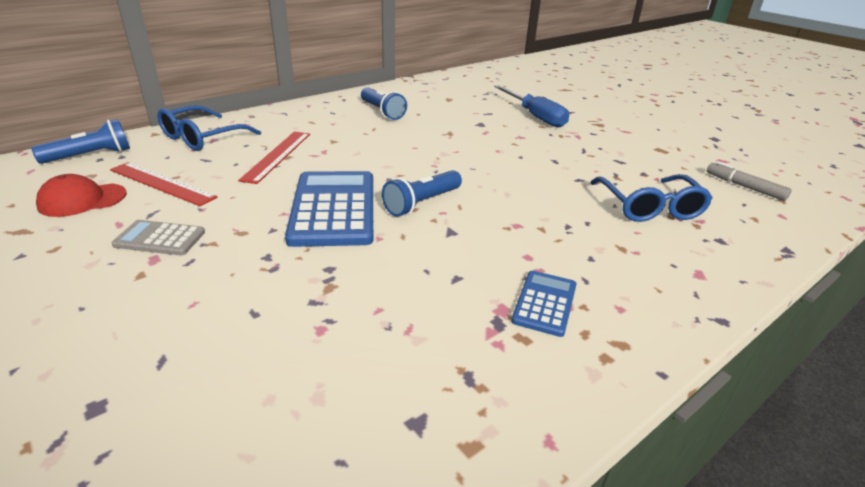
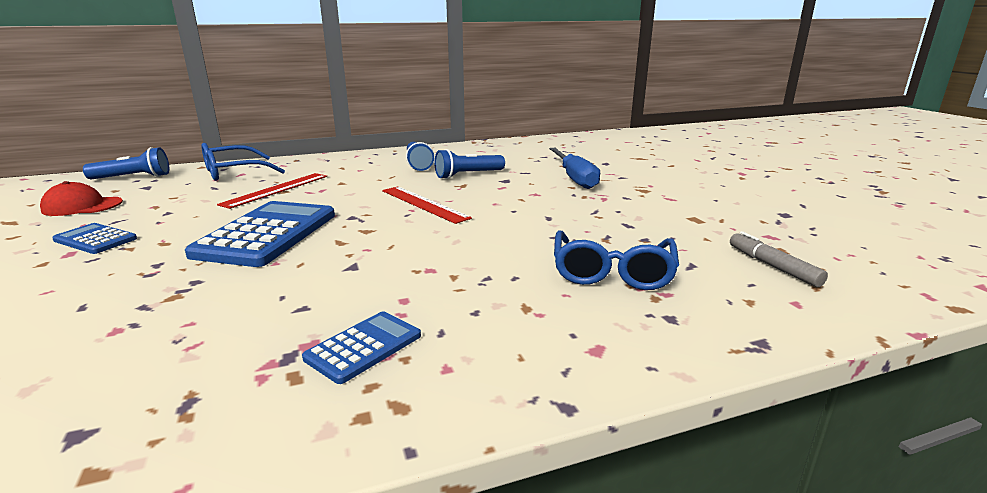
camera: 20 degrees right, 10 degrees down
(160, 239) = (95, 239): grey calculator -> blue calculator
(162, 183) = (156, 201): red ruler -> red ruler (424, 204)
(422, 203) = (356, 239): blue flashlight -> blue flashlight (468, 175)

